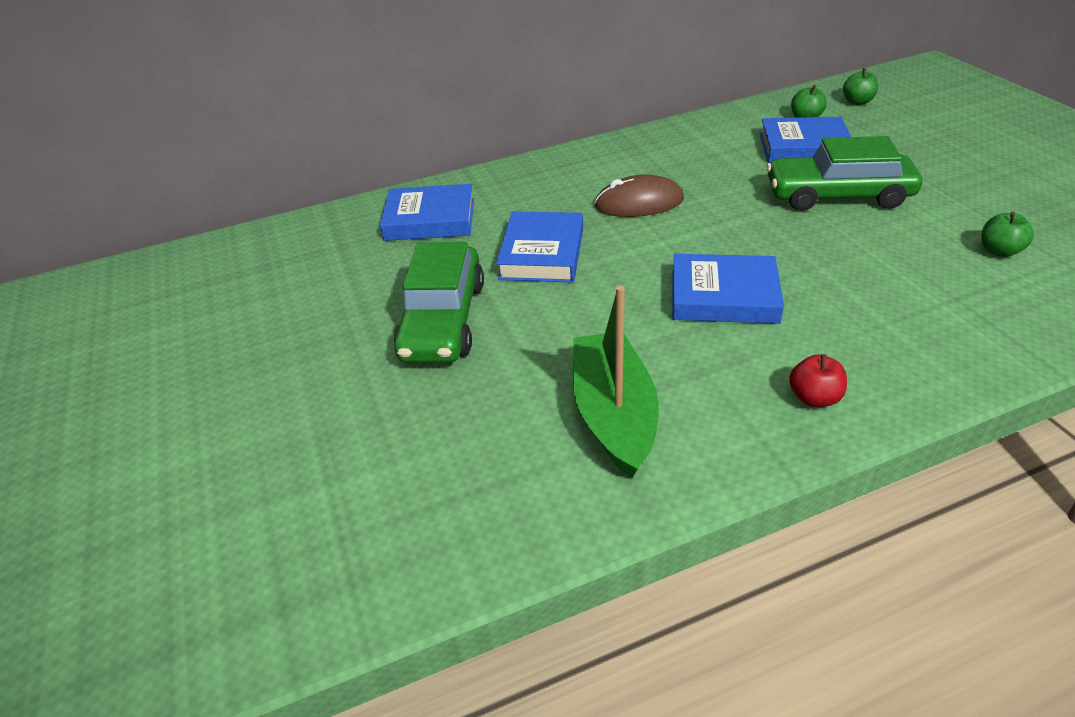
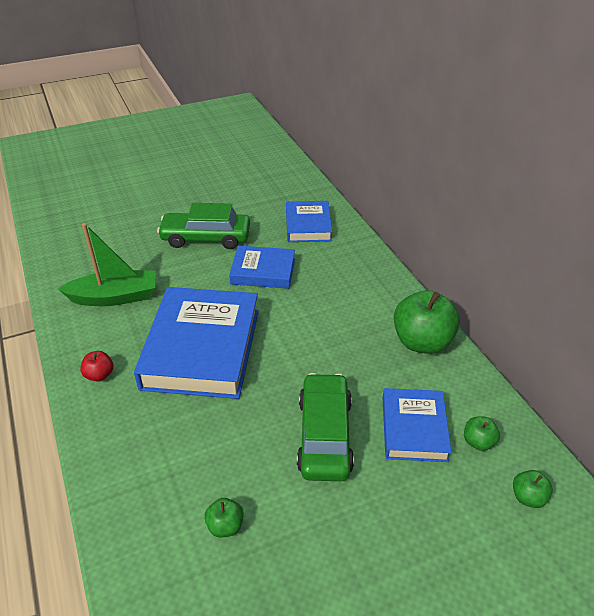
camera: 85 degrees right, 0 degrees up
(639, 203) = (321, 316): brown mouse -> none
(673, 141) = (422, 342): none -> green apple
(723, 296) = (201, 348): blue book -> blue book, size x1.80

